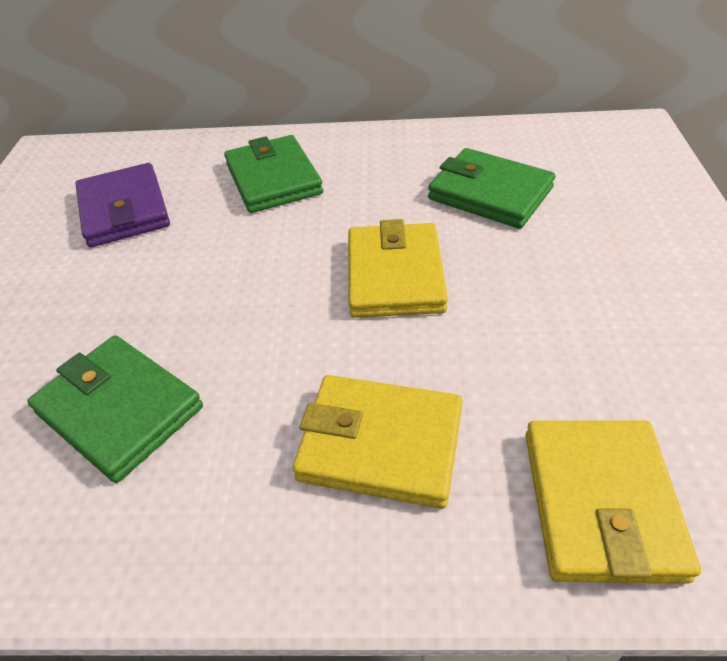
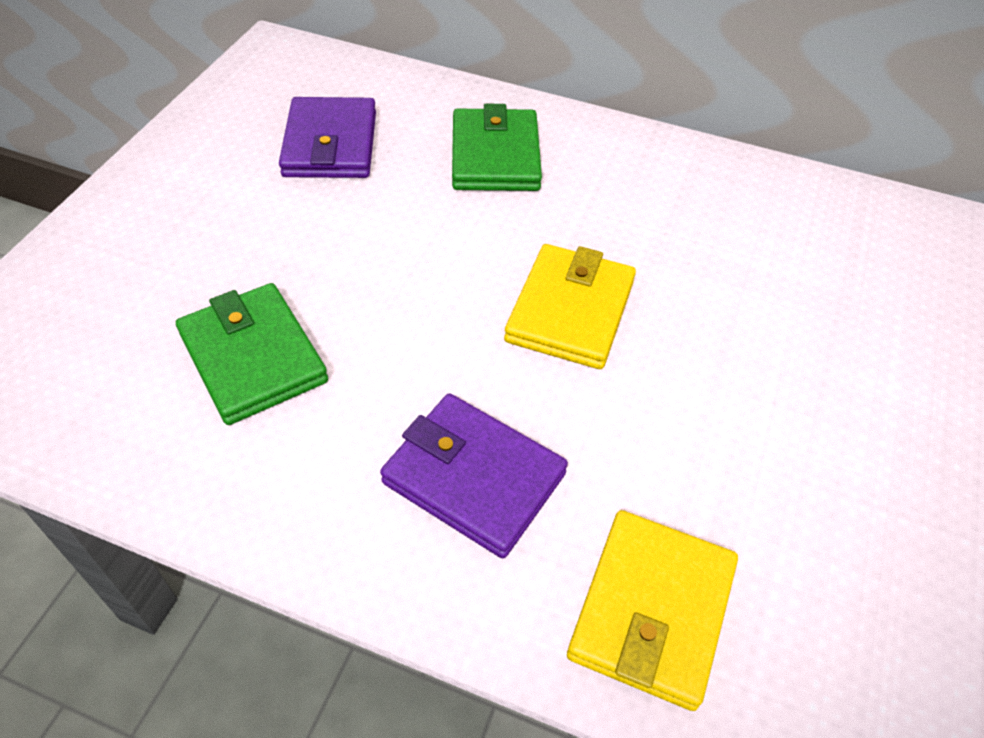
camera: 15 degrees right, 5 degrees up
(380, 444) = (474, 478): yellow wallet -> purple wallet
(490, 193) = (720, 250): green wallet -> none

